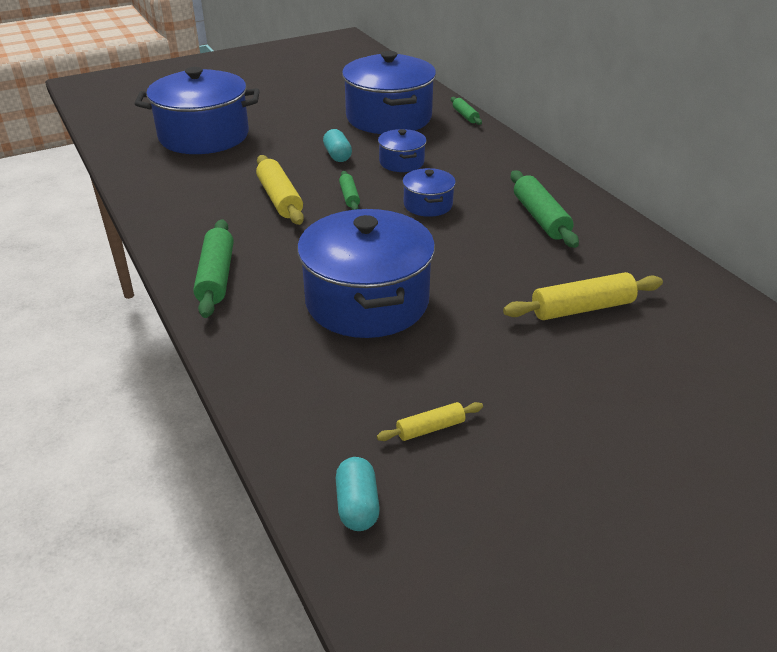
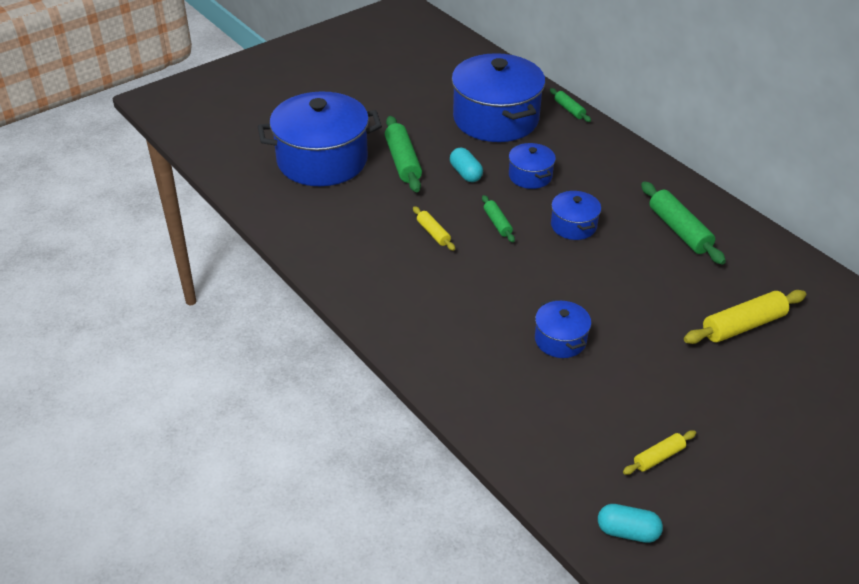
camera: 10 degrees left, 5 degrees up
(216, 277) = (415, 329): green rolling pin -> green rolling pin (402, 161)
(279, 199) = (433, 233): yellow rolling pin -> yellow rolling pin, size x0.56
(357, 505) = (627, 532): turquoise capsule -> turquoise capsule turned 60 degrees counterclockwise
(367, 301) = (560, 340): blue pot -> blue pot, size x0.47

